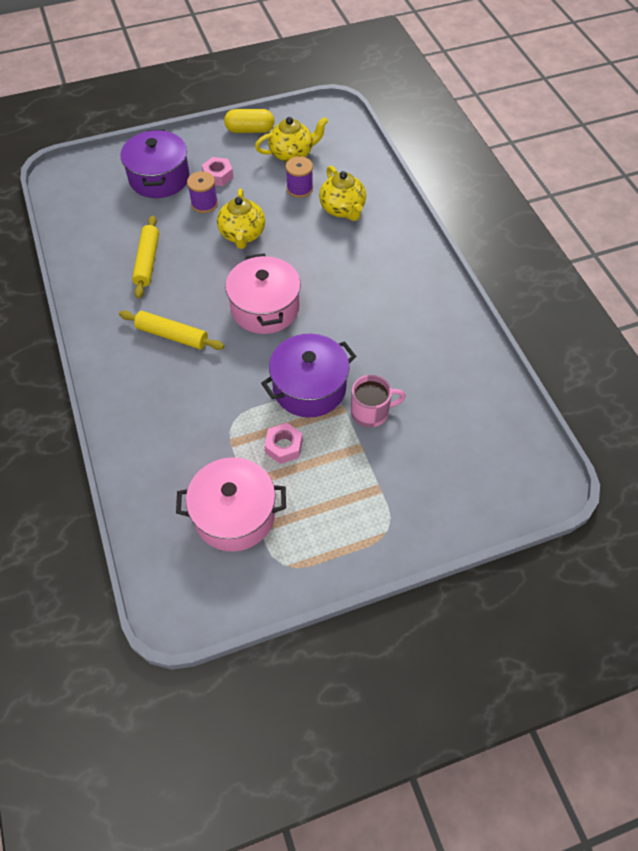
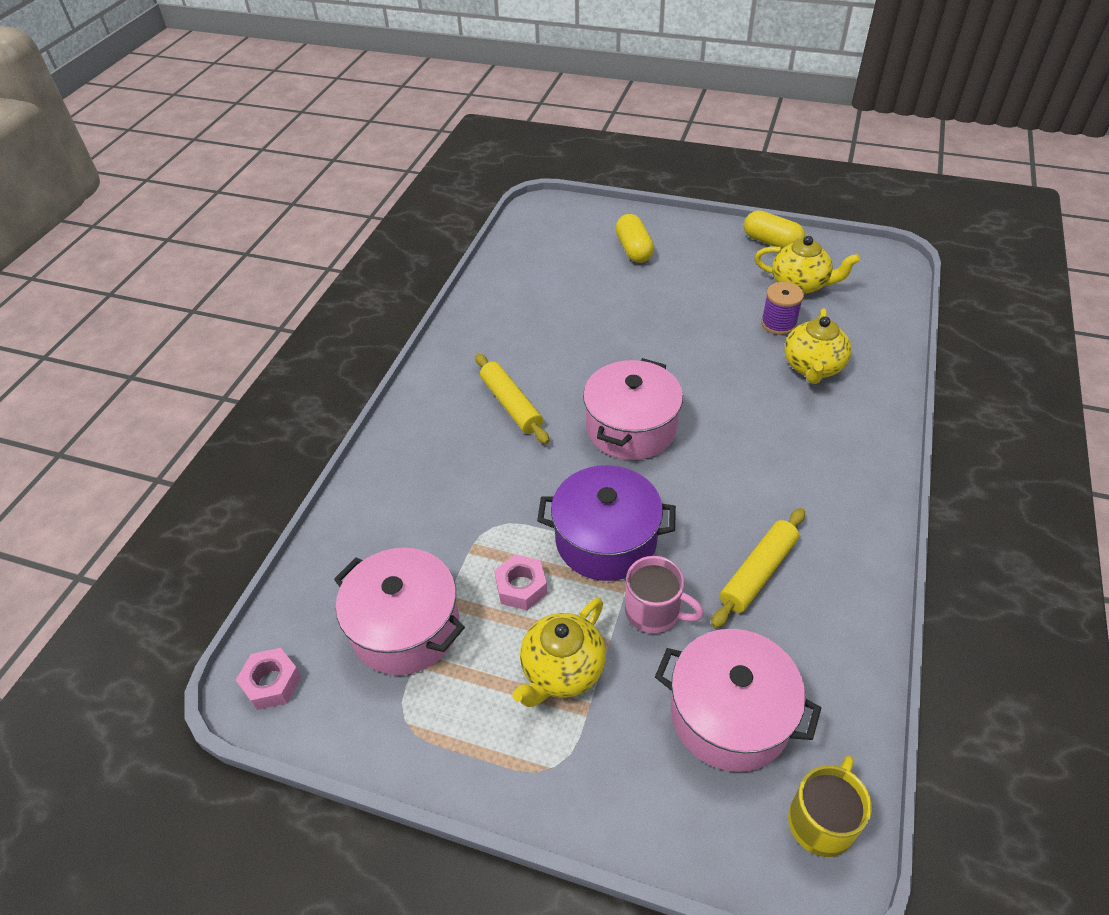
camera: 40 degrees right, 10 degrees down
(147, 261) = (552, 322): yellow rolling pin -> yellow rolling pin (758, 573)
(159, 178) = (634, 249): purple pot -> yellow capsule
(204, 204) = (658, 293): purple spool -> none
(218, 176) = (697, 272): pink nut -> pink nut (272, 683)
(242, 234) = (672, 341): yellow teapot -> yellow teapot (562, 670)
(453, 441) = (730, 715): none -> pink pot
(533, 463) = (821, 820): none -> yellow mug

